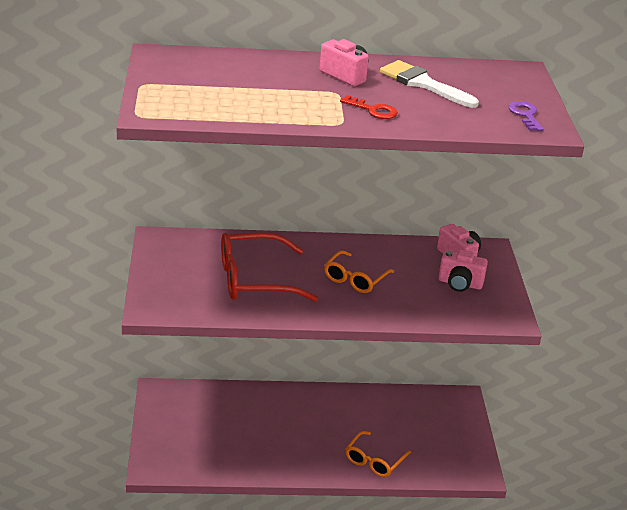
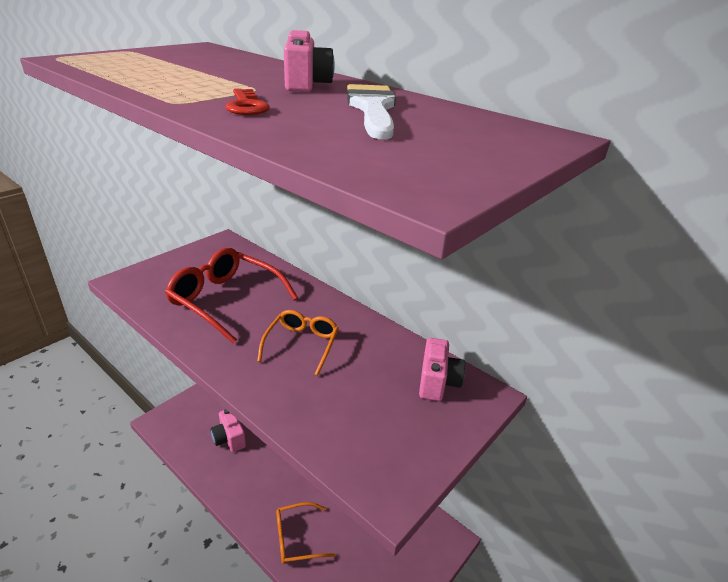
camera: 45 degrees right, 0 degrees up
(355, 279) = (301, 345): orange glasses -> orange glasses turned 120 degrees clockwise
(460, 284) = (393, 411): pink camera -> pink camera (229, 439)
(525, 115) = (434, 166): purple key -> none

